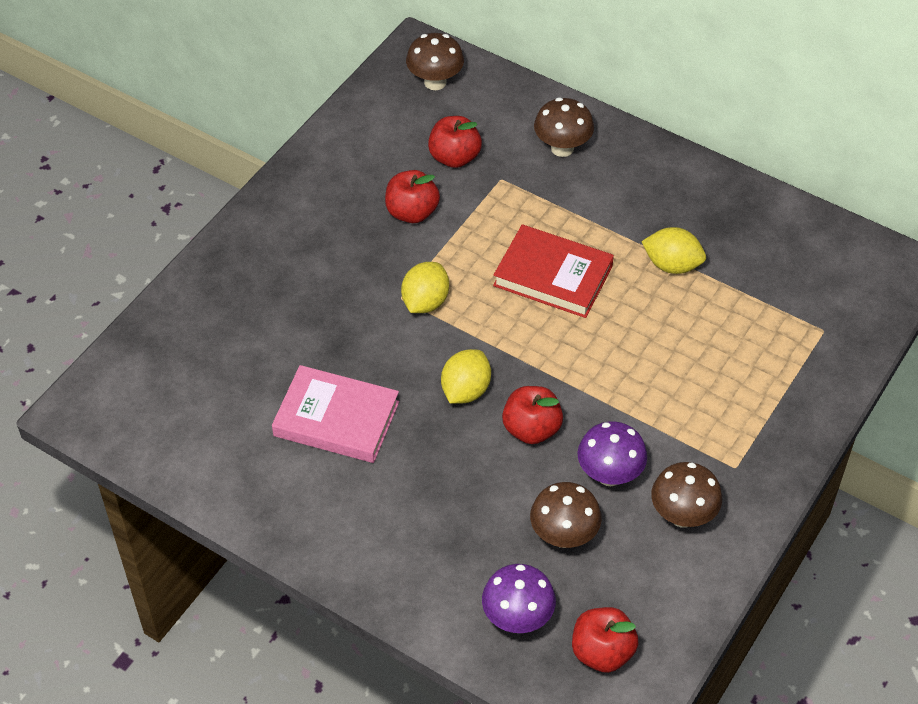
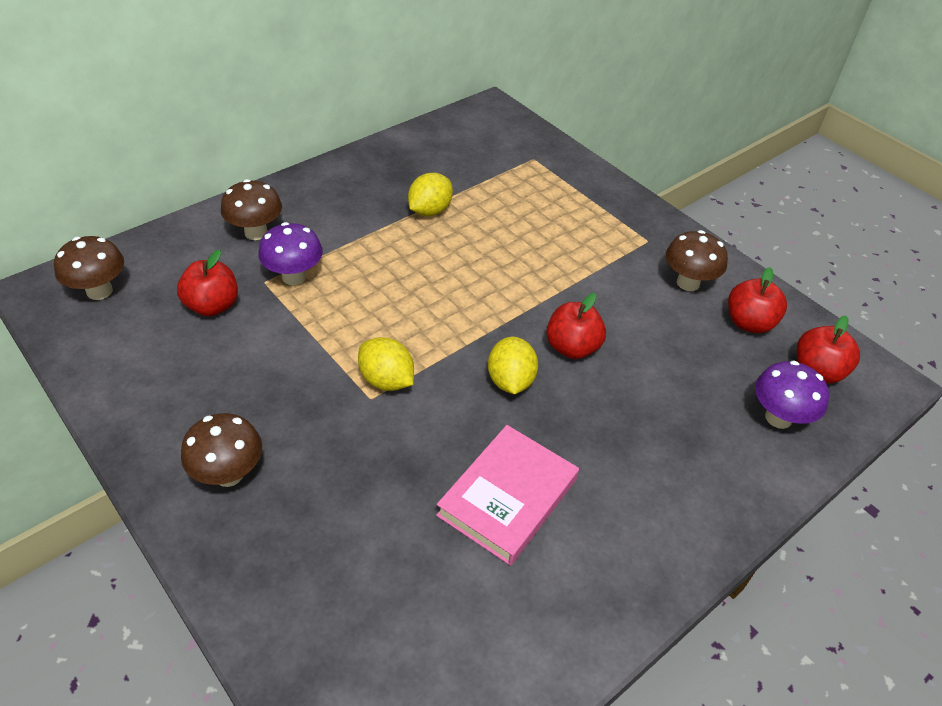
camera: 75 degrees left, 5 degrees down
(412, 212) = (263, 358): red apple -> red apple (749, 323)
(465, 390) = (510, 381): yellow lemon -> yellow lemon turned 45 degrees clockwise
(553, 276) = (403, 282): red book -> none
(563, 536) = (694, 360): brown mushroom -> brown mushroom (229, 474)
(609, 475) = (636, 312): purple mushroom -> purple mushroom (294, 277)

